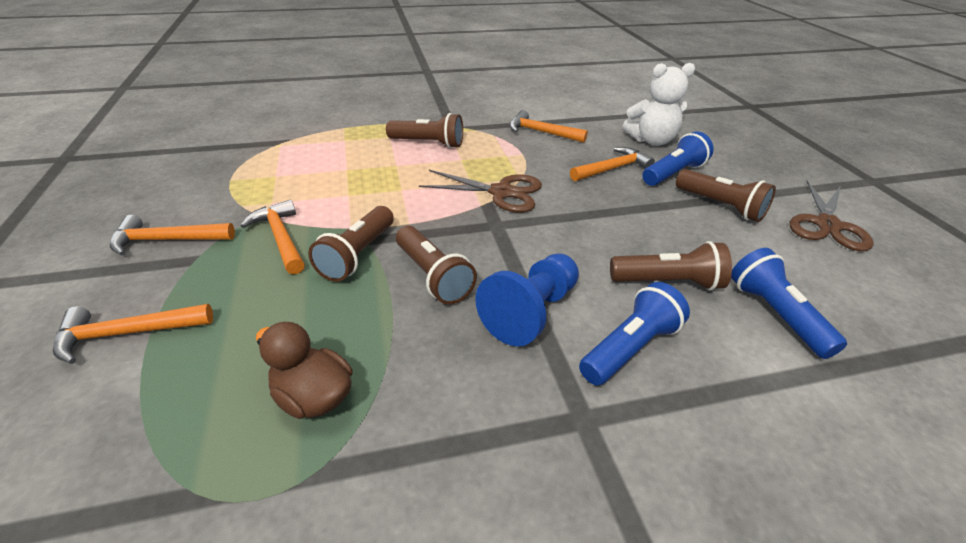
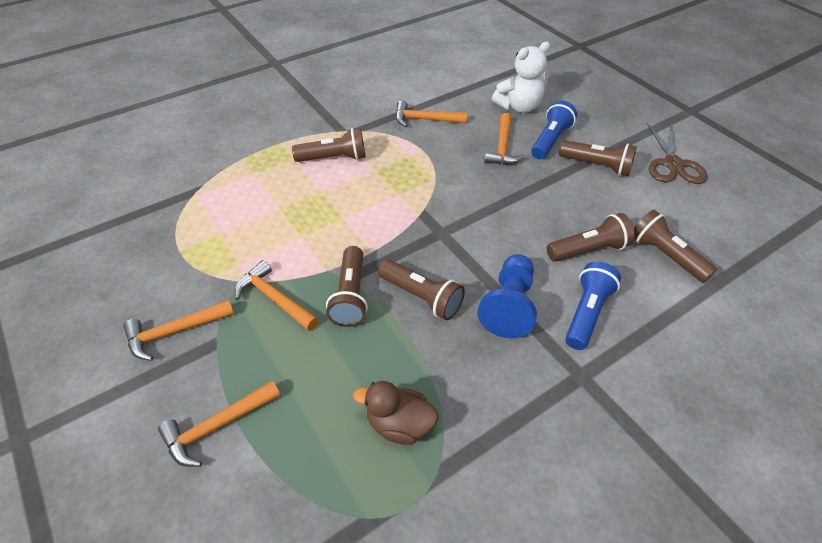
camera: 20 degrees left, 10 degrees up
(501, 192) = (427, 198): brown scissors -> none
(613, 169) = (502, 147): orange hammer -> orange hammer turned 150 degrees clockwise
(775, 315) = (665, 255): blue flashlight -> brown flashlight

